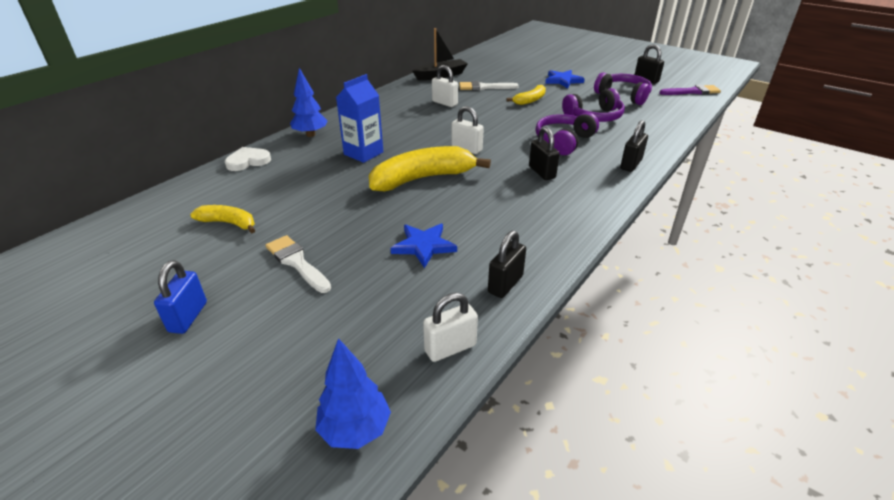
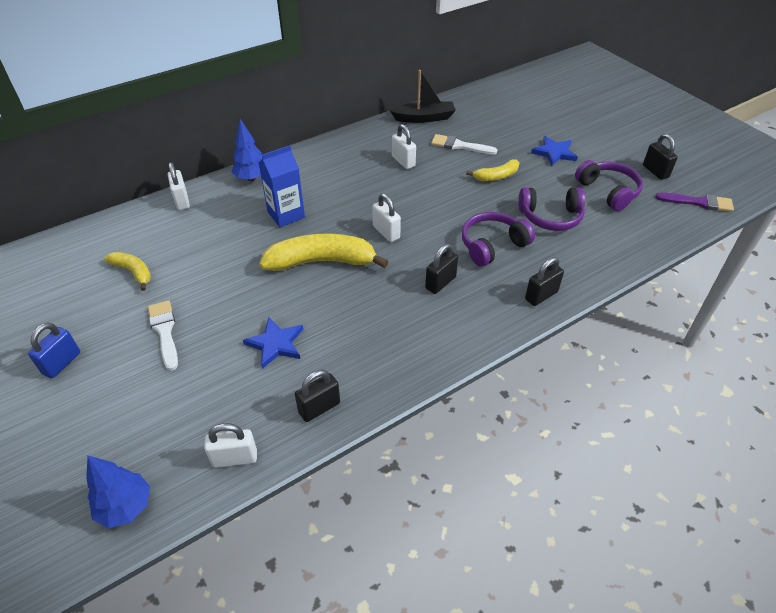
camera: 20 degrees right, 10 degrees up
(248, 161) = (182, 201): white heart -> white padlock
(542, 172) = (440, 283): black padlock -> black padlock turned 45 degrees clockwise

